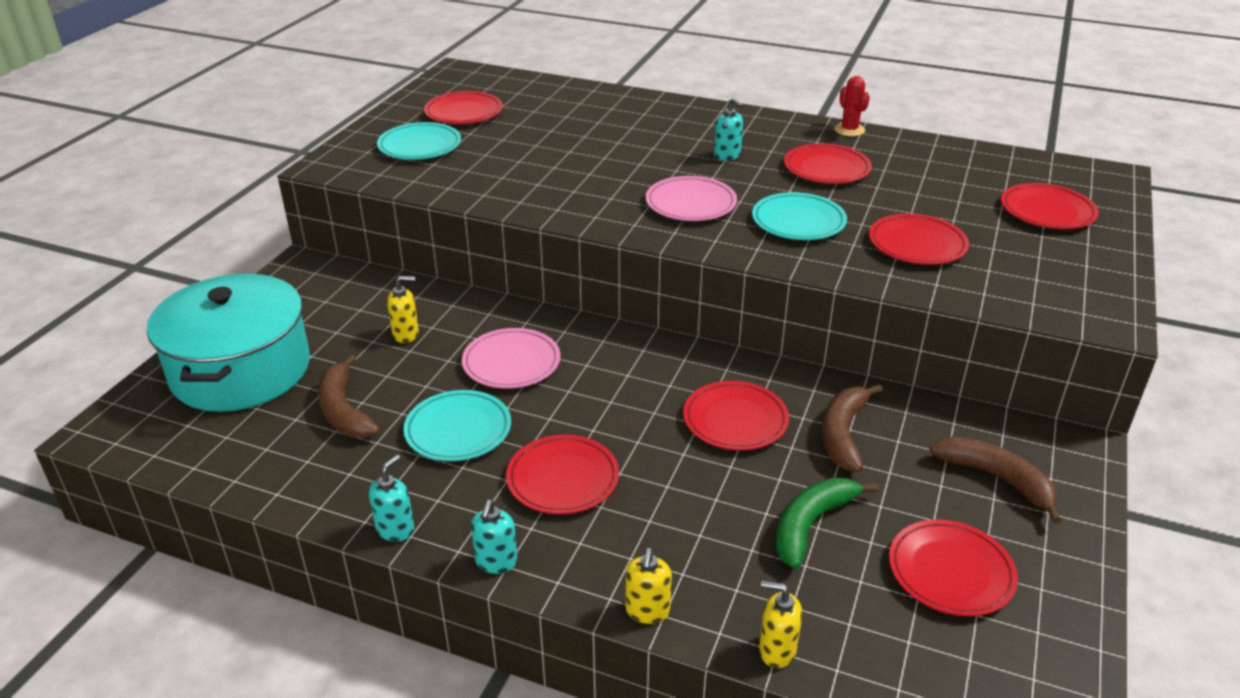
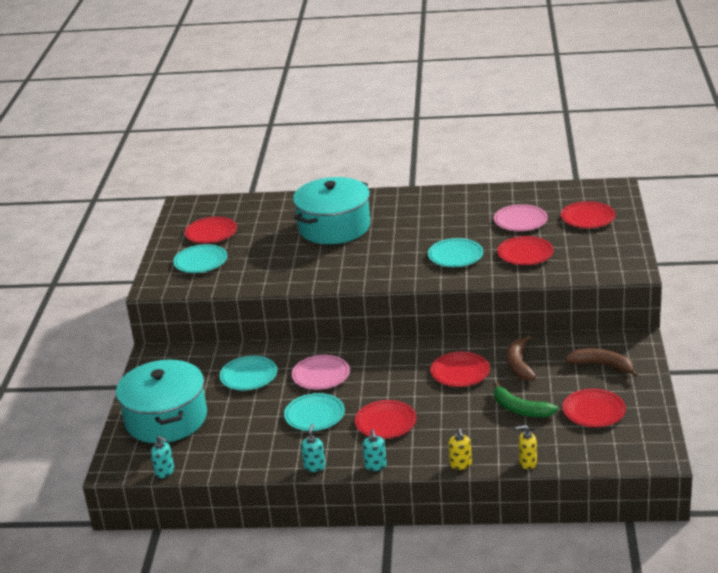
camera: 15 degrees left, 5 degrees down
(344, 410) = (244, 422): brown banana -> none
(406, 334) = (248, 376): yellow soap dispenser -> turquoise plate
(637, 140) = (334, 227): none -> turquoise pot
(690, 204) = (389, 259): pink plate -> pink plate (520, 221)
(727, 156) = (394, 225): turquoise soap dispenser -> turquoise soap dispenser (165, 472)
(811, 525) = (520, 409): green banana -> green banana turned 75 degrees counterclockwise
(826, 169) = (456, 220): red plate -> none
(849, 130) = (458, 191): red cactus -> none

